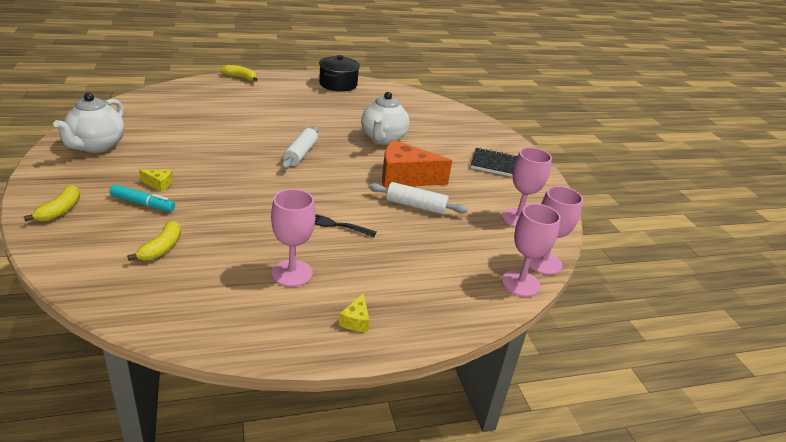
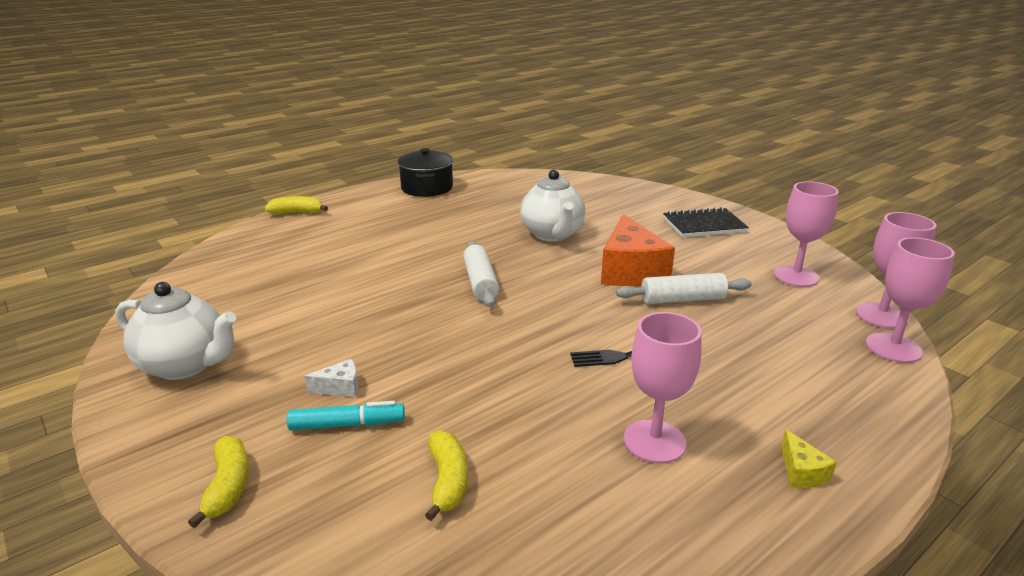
camera: 20 degrees left, 5 degrees down
(97, 146) = (186, 365): white teapot -> white teapot turned 60 degrees counterclockwise
(159, 184) = (340, 387): yellow cheese -> white cheese
(405, 178) = (630, 271): orange cheese -> orange cheese turned 75 degrees counterclockwise

